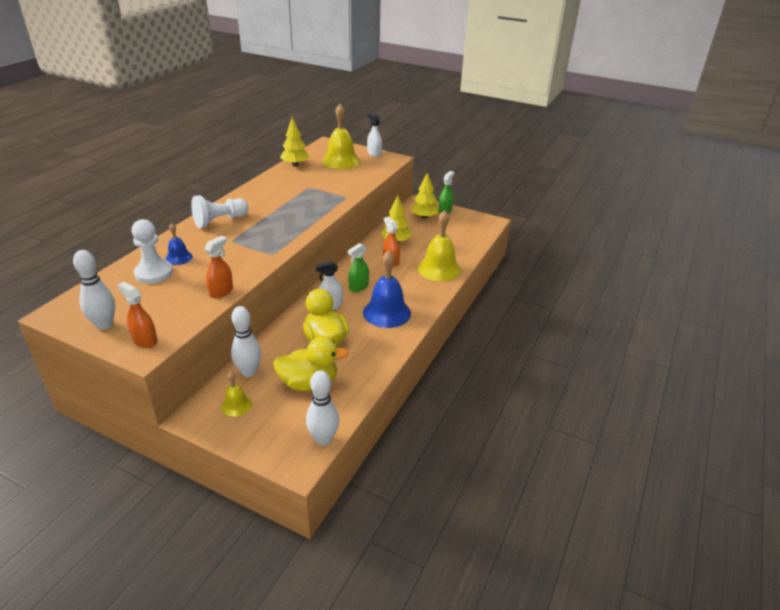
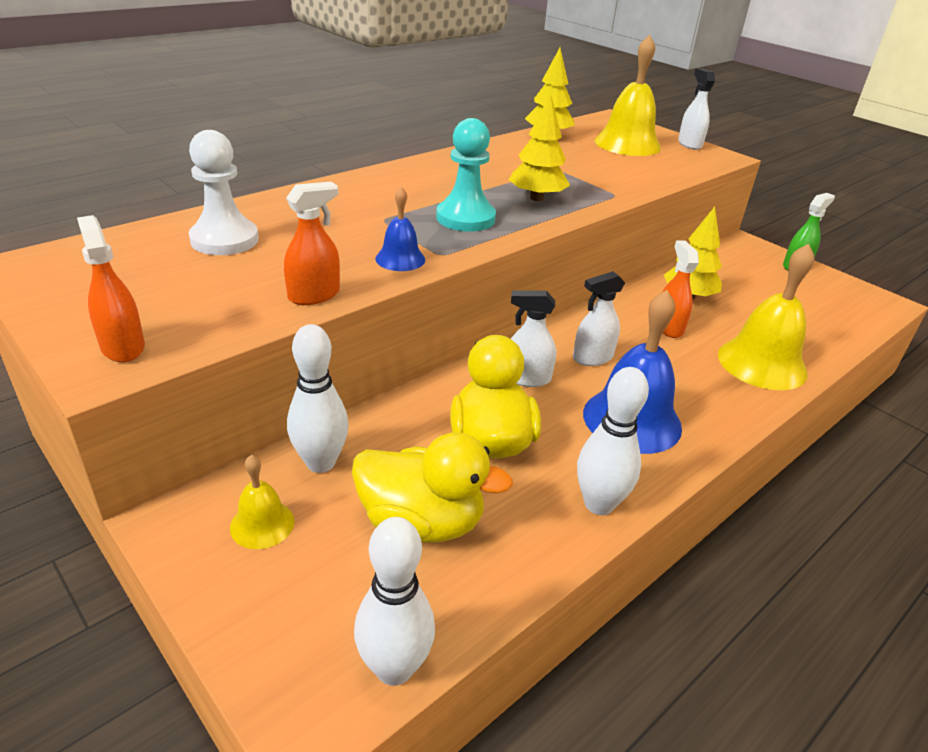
camera: 20 degrees right, 0 degrees up
(104, 325) = (81, 302): white bowling pin -> white bowling pin (599, 504)
(179, 257) = (281, 225): blue bell -> blue bell (400, 259)
(220, 221) = (382, 187): white pawn -> none
(274, 230) = (465, 218): none -> turquoise pawn
(358, 287) = (592, 358): green spray bottle -> white spray bottle
(424, 217) = (753, 268): yellow tree -> yellow tree (536, 198)

